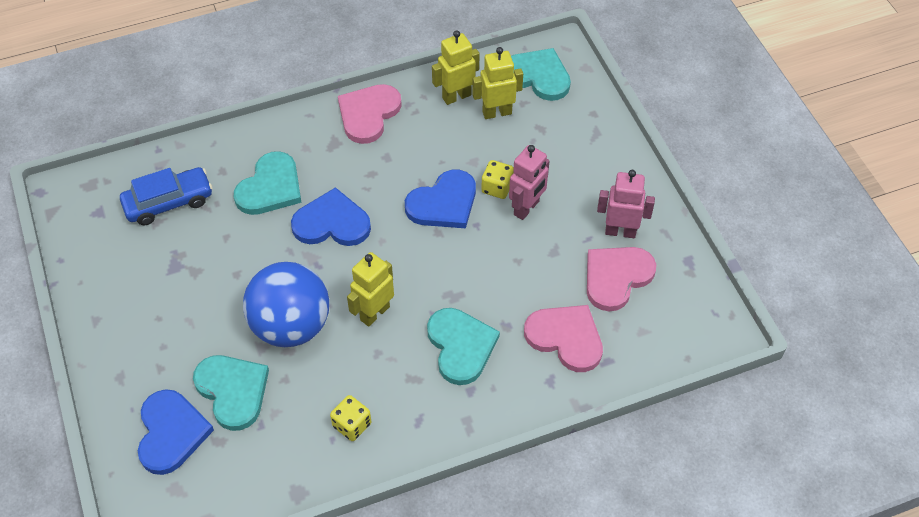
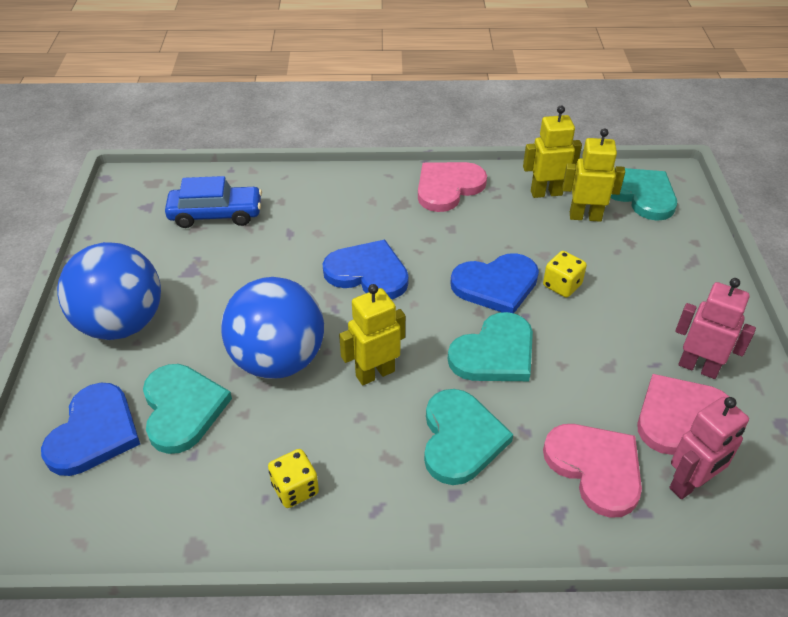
camera: 20 degrees right, 10 degrees down
(141, 334) = (122, 324): none -> blue ball
(270, 187) = (320, 226): turquoise heart -> turquoise heart (494, 353)
(526, 208) = (590, 314): pink robot -> pink robot (690, 484)

